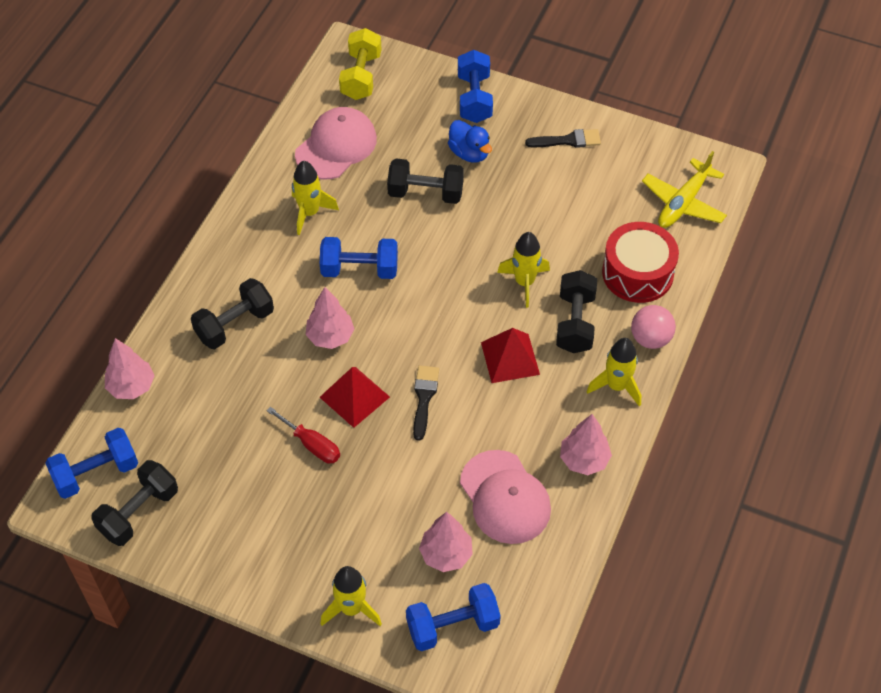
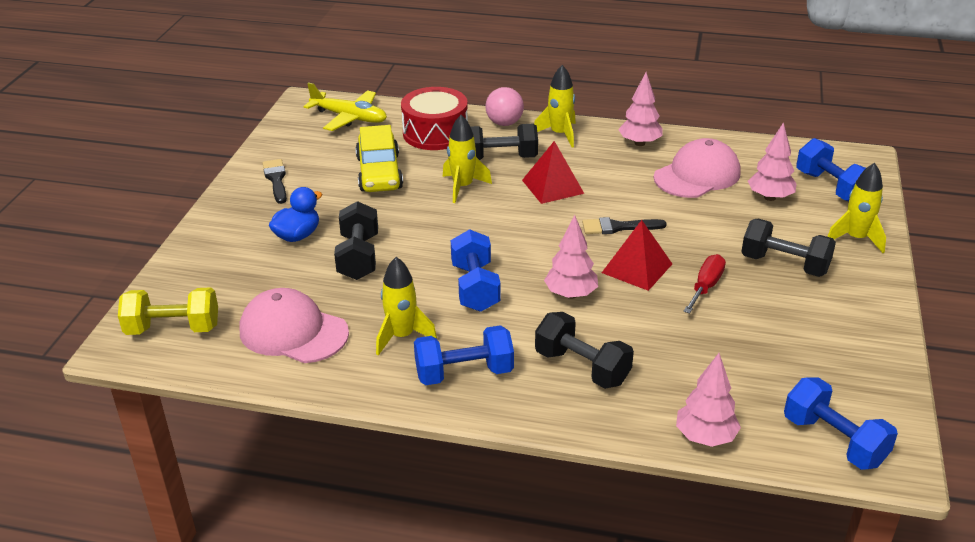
camera: 100 degrees left, 20 degrees down
(139, 512) = (858, 394): black dumbbell -> black dumbbell (784, 264)
(474, 98) = (215, 241): blue dumbbell -> blue dumbbell (464, 373)
(564, 219) = (379, 173): none -> yellow car

